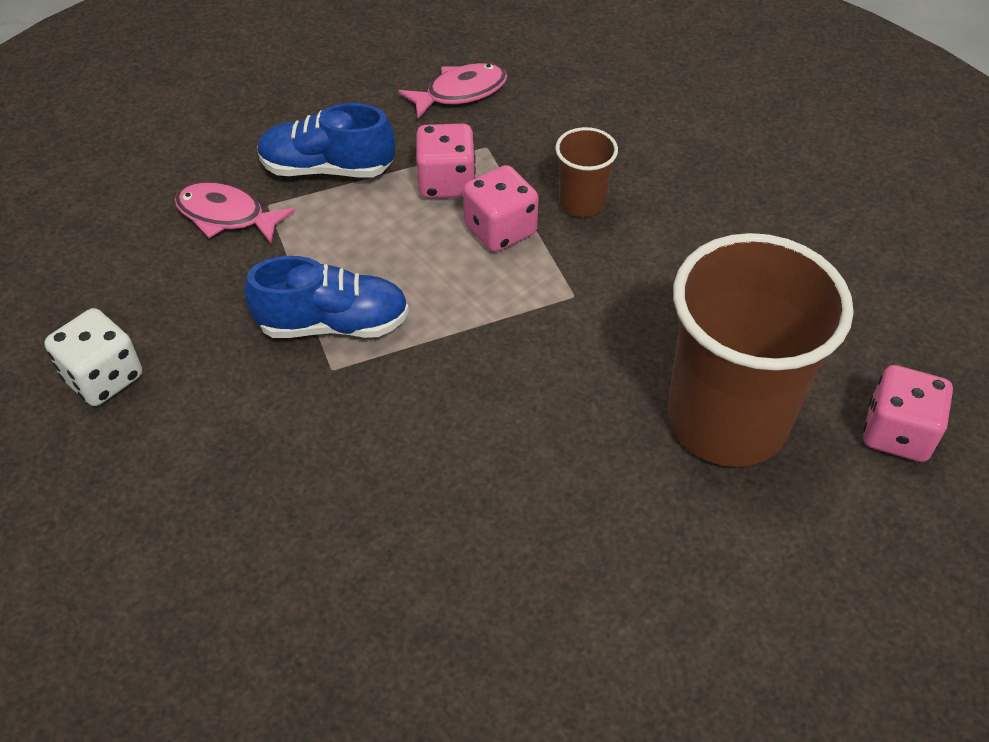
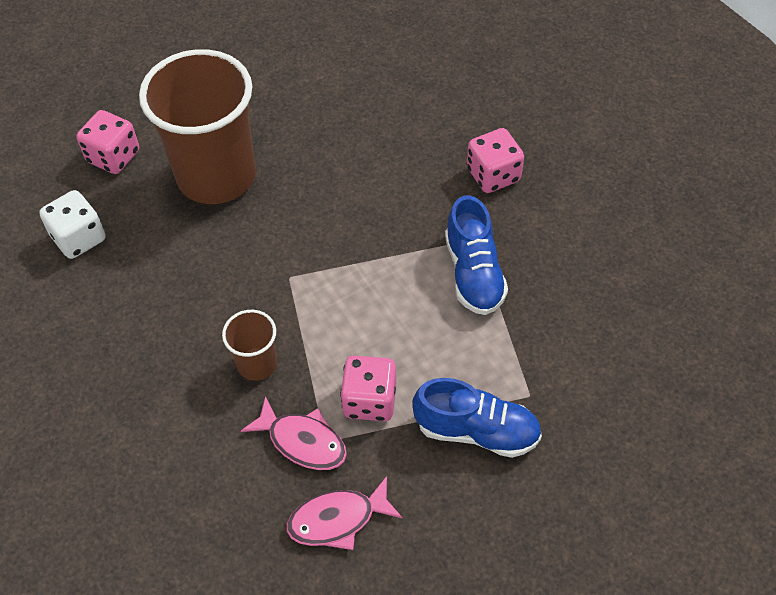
camera: 170 degrees left, 5 degrees up
(103, 377) = (639, 250): white dice -> white dice (79, 238)
(226, 216) = (565, 386): pink fish -> pink fish (303, 441)
(333, 324) = (473, 273): blue shoe -> blue shoe turned 105 degrees counterclockwise
(500, 230) = (332, 343): pink dice -> pink dice (493, 175)

